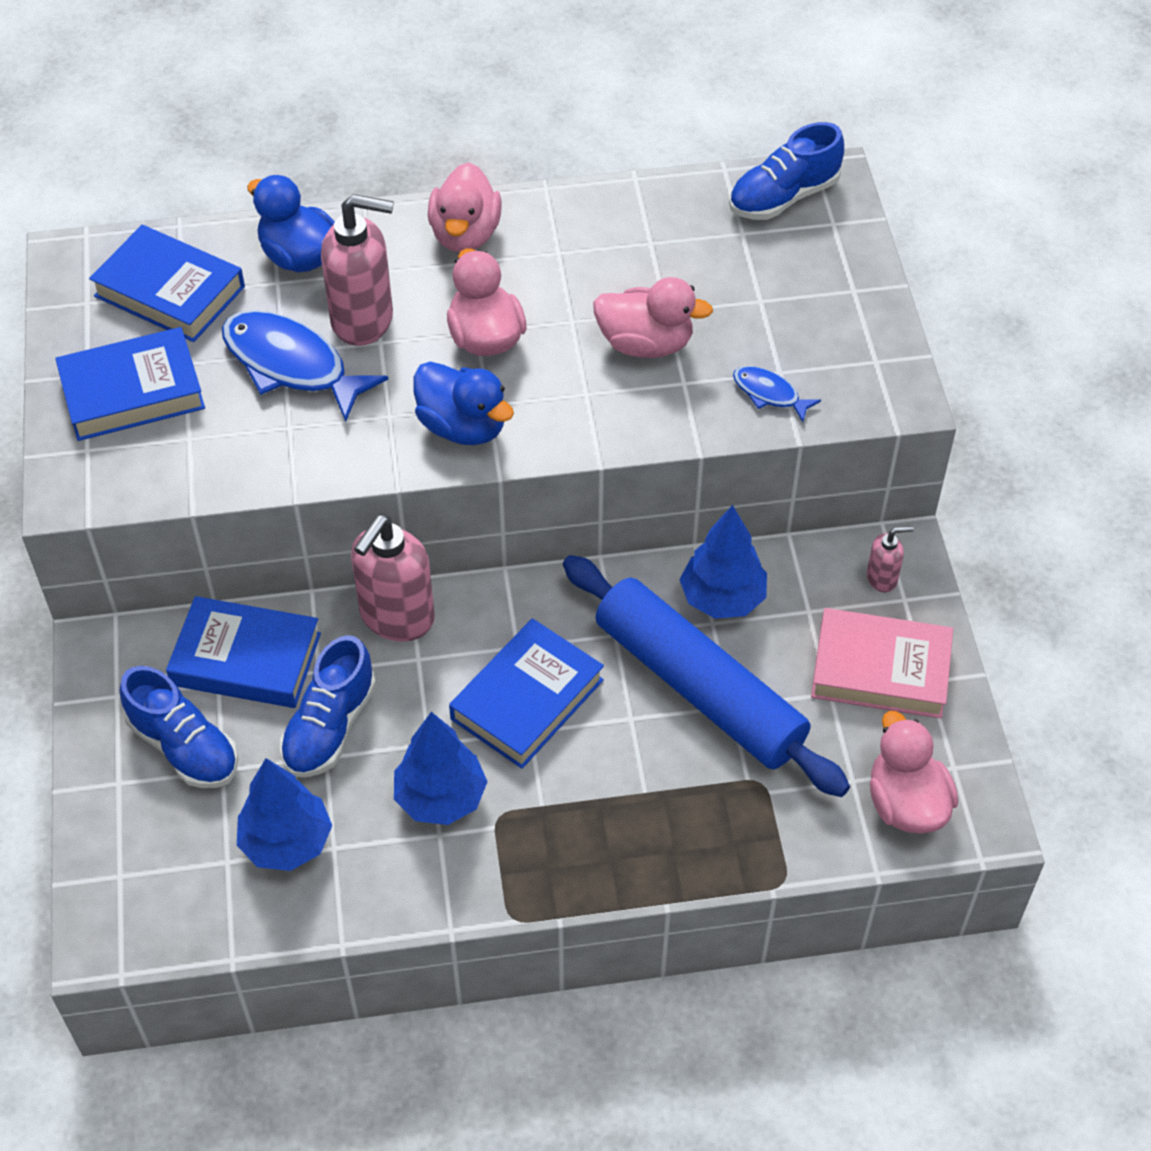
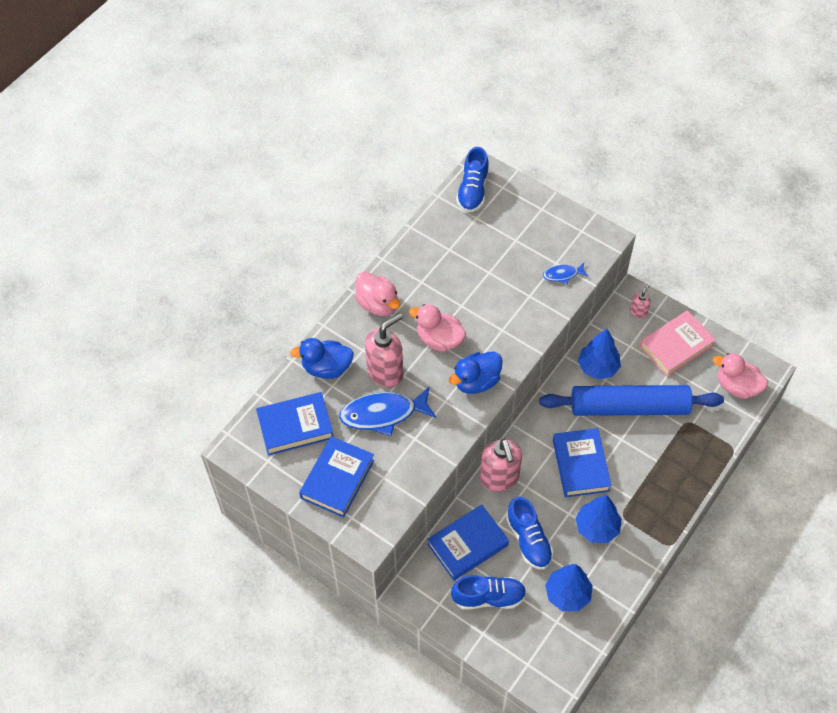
camera: 45 degrees left, 5 degrees up
(463, 427) = (476, 381): blue duck -> blue duck turned 150 degrees clockwise
(645, 344) = (498, 292): pink duck -> none

